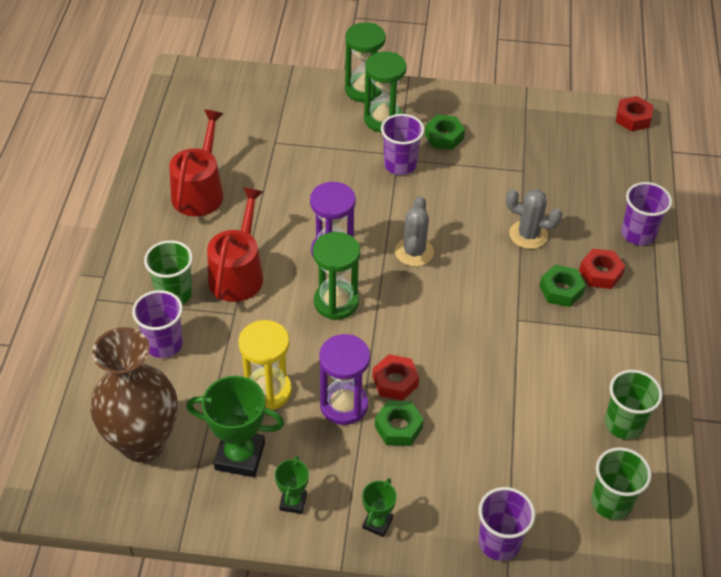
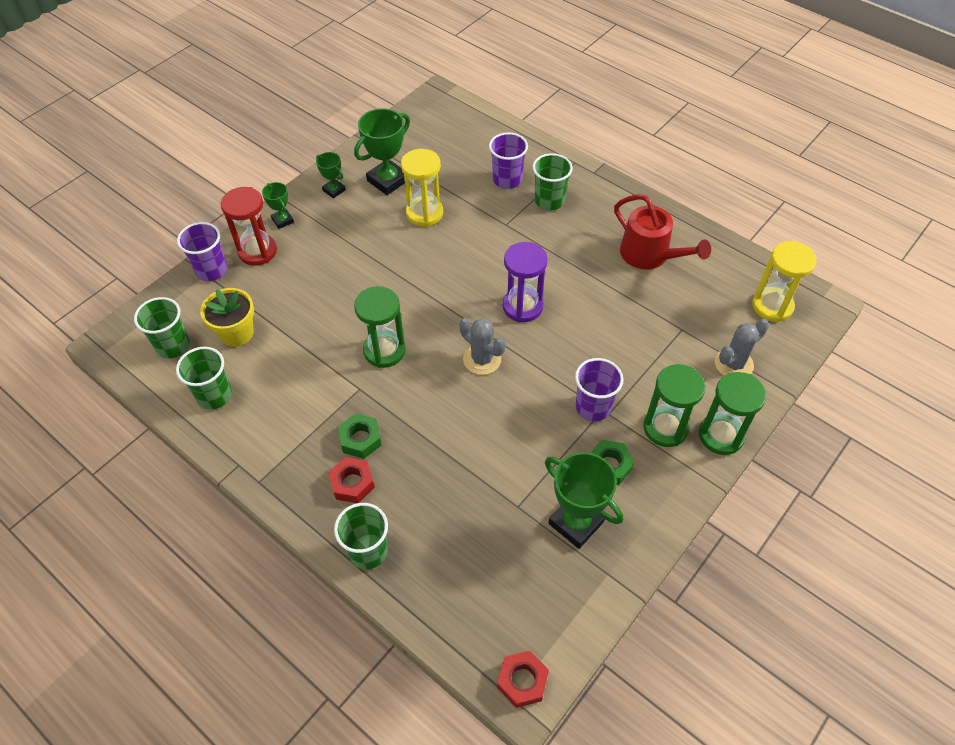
camera: 125 degrees right, 5 degrees up
(143, 442) = (437, 144): brown vase -> none
(206, 99) = (772, 306): none -> yellow hourglass
(238, 273) = (542, 242): red watering can -> none
(336, 302) = (470, 284): green hourglass -> green hourglass (384, 351)
(344, 405) = (379, 245): purple hourglass -> none
(395, 381) = (372, 282): red nut -> none
(398, 427) = (336, 264): green nut -> none
(439, 515) = (257, 251): none -> red hourglass
(505, 136) = (576, 523): none -> green trophy
(528, 235) = (437, 455): grey cactus -> grey cactus (733, 364)
(549, 456) = (236, 333): none -> yellow flower pot
(638, 234) = (368, 551): purple cup -> green cup

